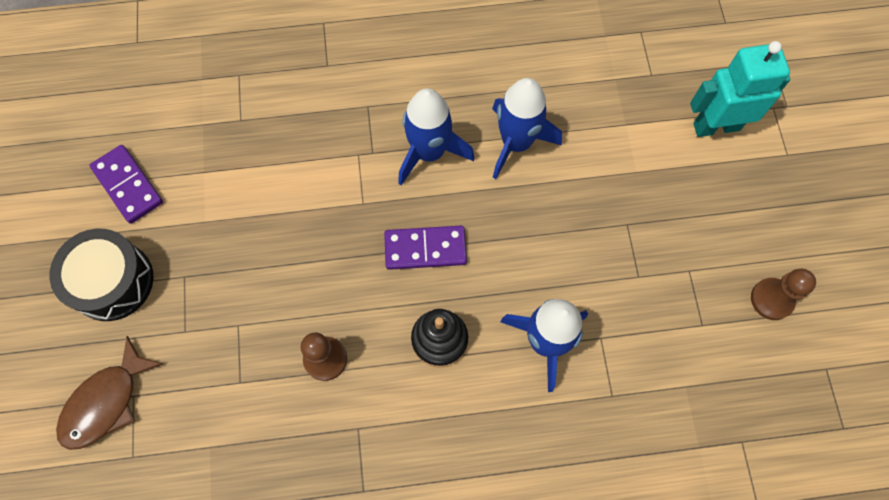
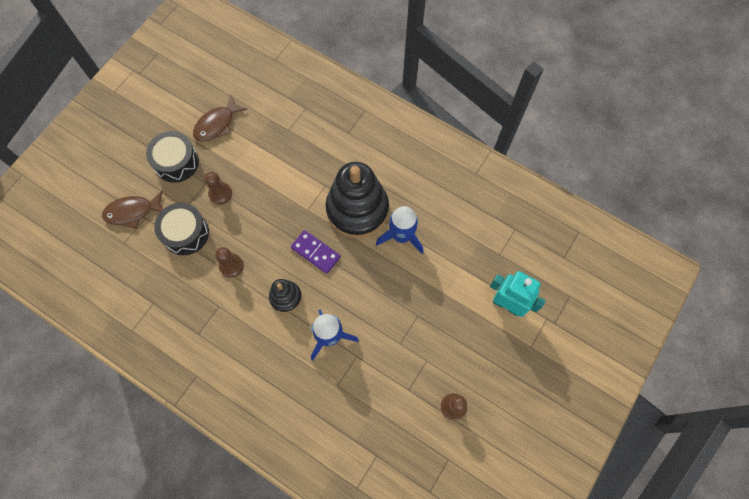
camera: 40 degrees right, 0 degrees up
(128, 185) = (217, 124): purple domino -> brown fish
(216, 368) = (185, 233): none -> black drum
(219, 274) = (220, 193): none -> brown pawn
(429, 152) = (357, 209): blue rocket -> black stacking toy

